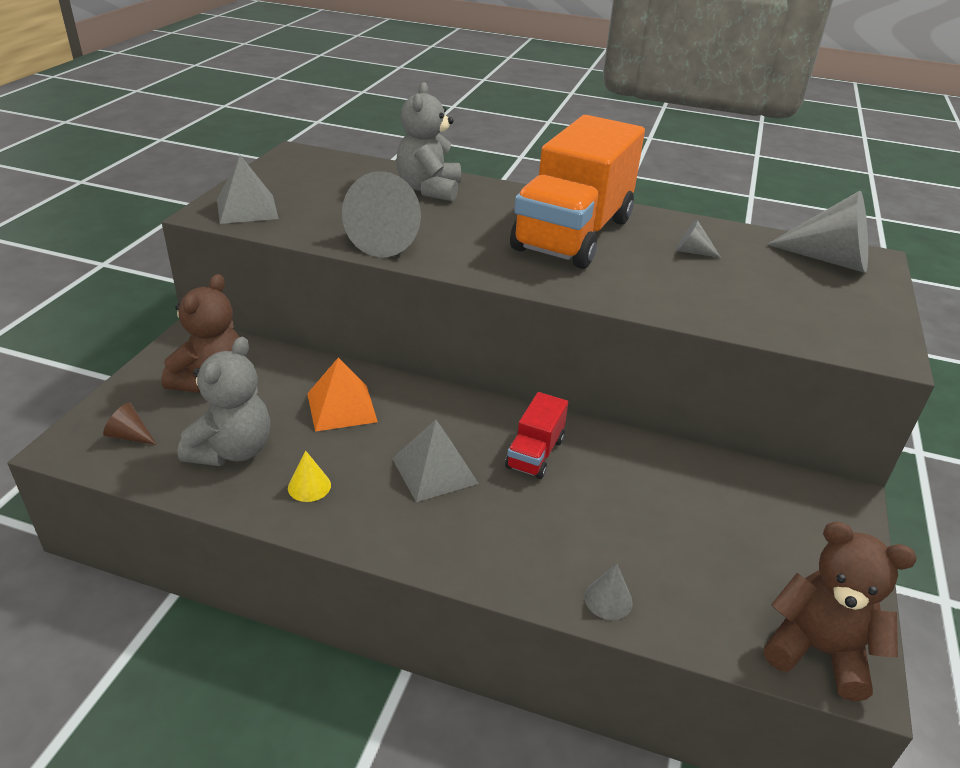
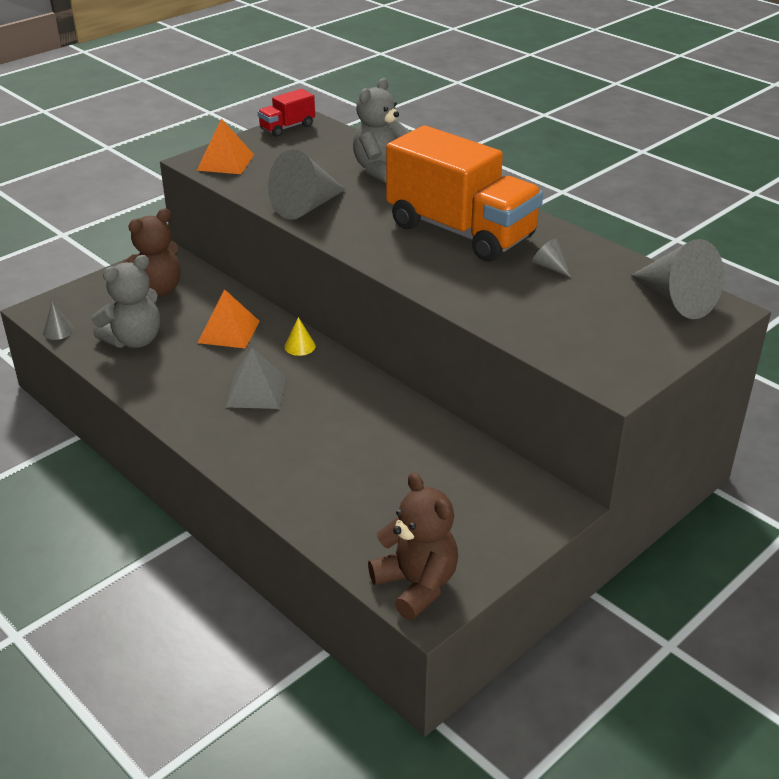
camera: 30 degrees right, 0 degrees up
(130, 436) = (79, 313): brown cone -> none
(247, 209) = (225, 162): grey pyramid -> orange pyramid
(309, 486) = (164, 376): yellow cone -> yellow cone (300, 346)
(535, 453) = (339, 401): red truck -> red truck (287, 127)
(573, 234) = (461, 231): orange truck -> orange truck turned 105 degrees counterclockwise
(608, 599) = (298, 505): grey cone -> grey cone (58, 331)

